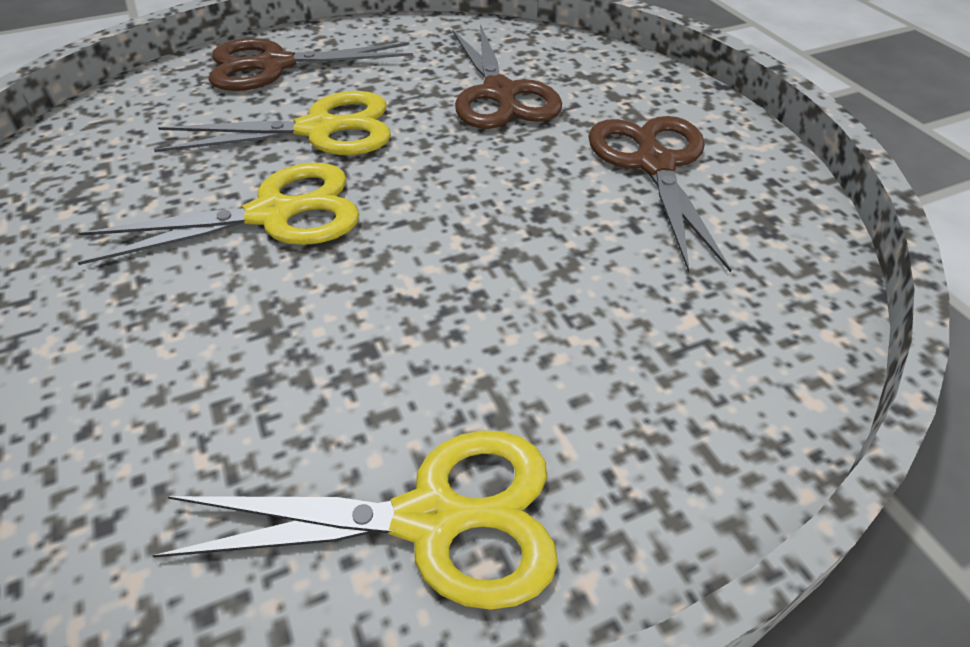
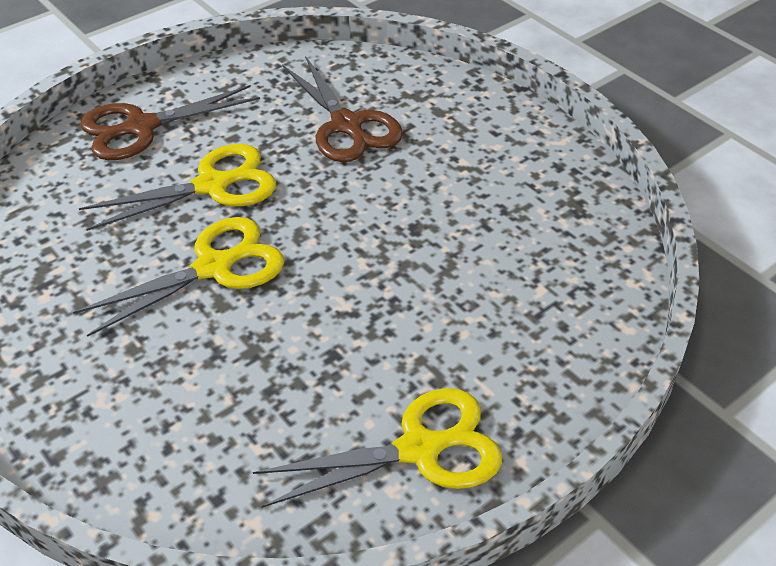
camera: 15 degrees left, 0 degrees up
(654, 164) = (487, 171): brown scissors -> none

